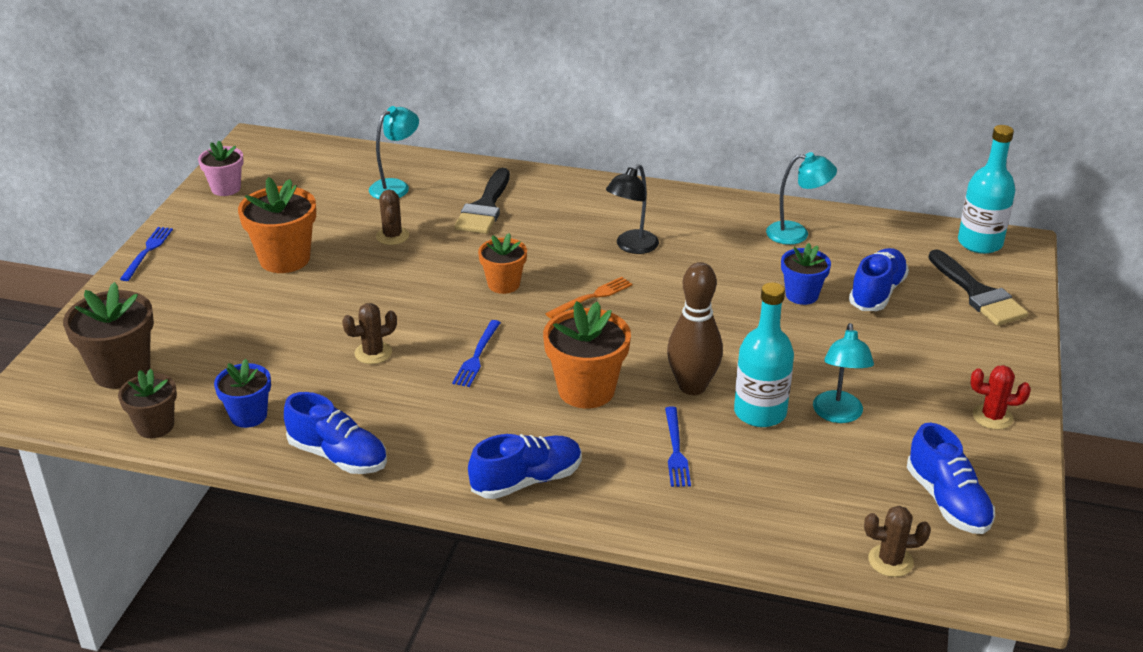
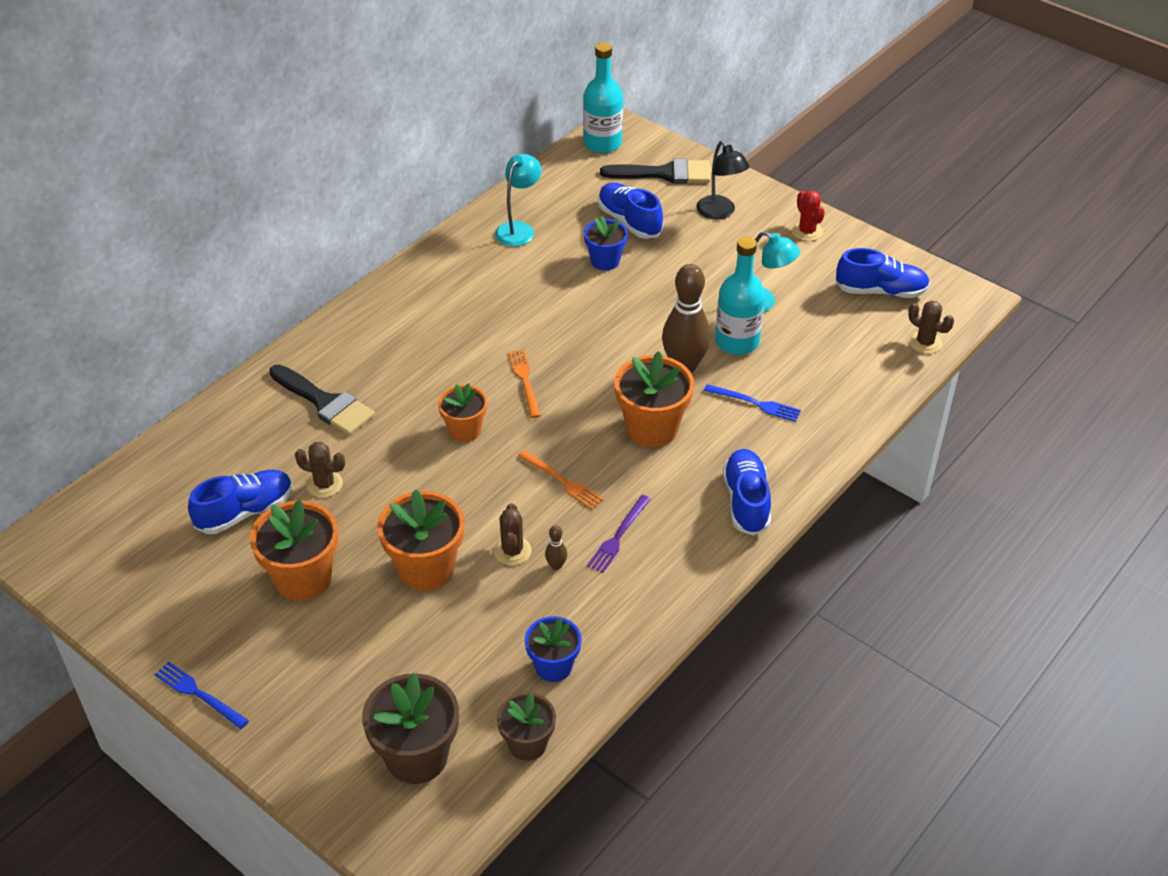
camera: 65 degrees left, 10 degrees up
(226, 188) = (117, 597): pink flower pot -> none
(327, 314) = (426, 568): none -> orange flower pot
(338, 456) = (649, 614): blue shoe -> blue shoe (245, 512)
(369, 383) = (556, 565): none -> brown bowling pin
(396, 186) = (232, 456): turquoise lamp -> none
(427, 409) = (618, 536): none -> purple fork
(477, 356) = (562, 481): blue fork -> orange fork
(632, 247) = (466, 330): black lamp -> black lamp (720, 213)
(890, 561) = (925, 342): brown cactus -> brown cactus turned 75 degrees counterclockwise
(992, 417) = (807, 231): red cactus -> red cactus turned 60 degrees counterclockwise

